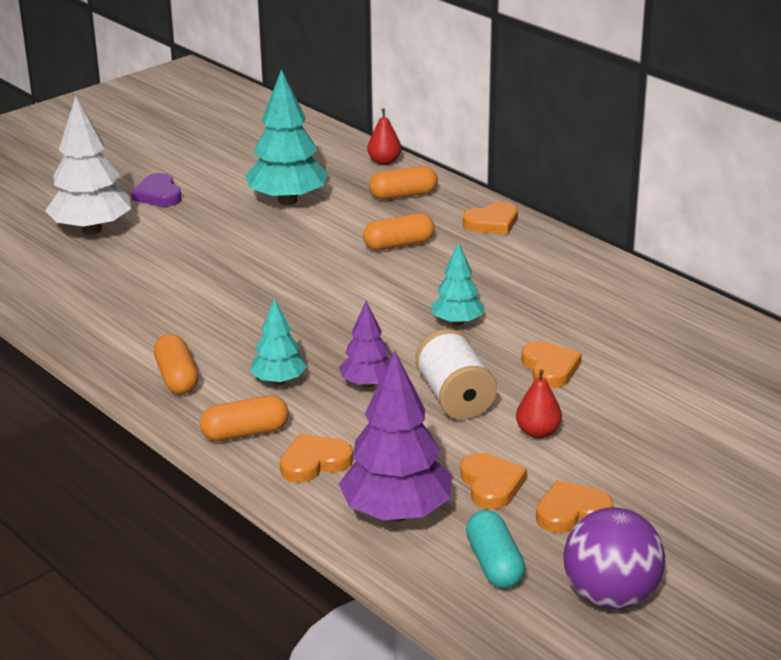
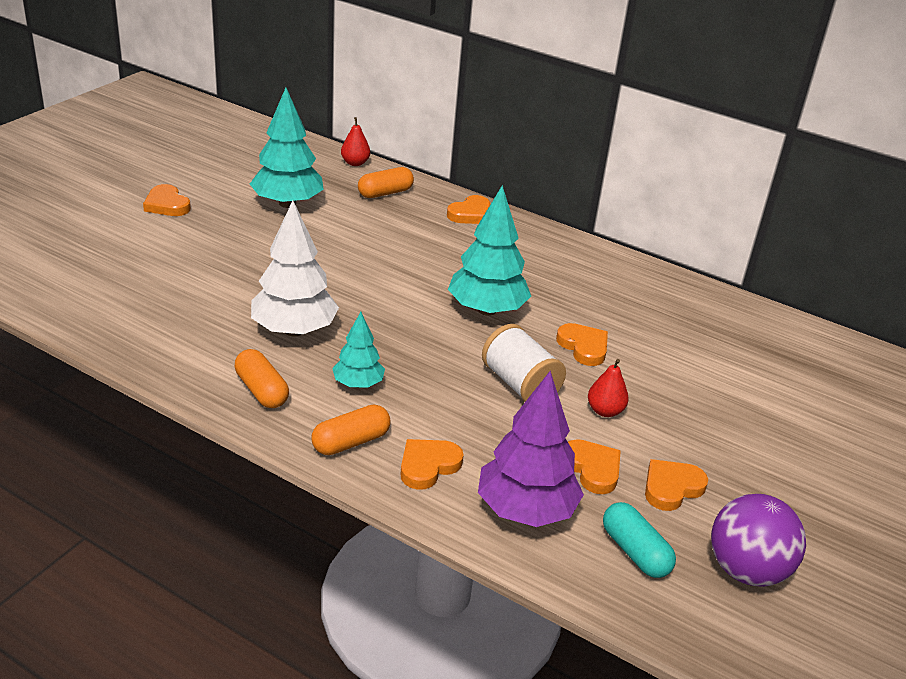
camera: 20 degrees left, 5 degrees up
(92, 230) = (117, 243): white tree -> white tree (294, 330)
(158, 195) = (167, 205): purple heart -> orange heart
(367, 384) = (438, 378): purple tree -> none
(399, 245) = (403, 239): orange capsule -> none
(457, 322) = (486, 310): turquoise tree -> turquoise tree, size x1.76

